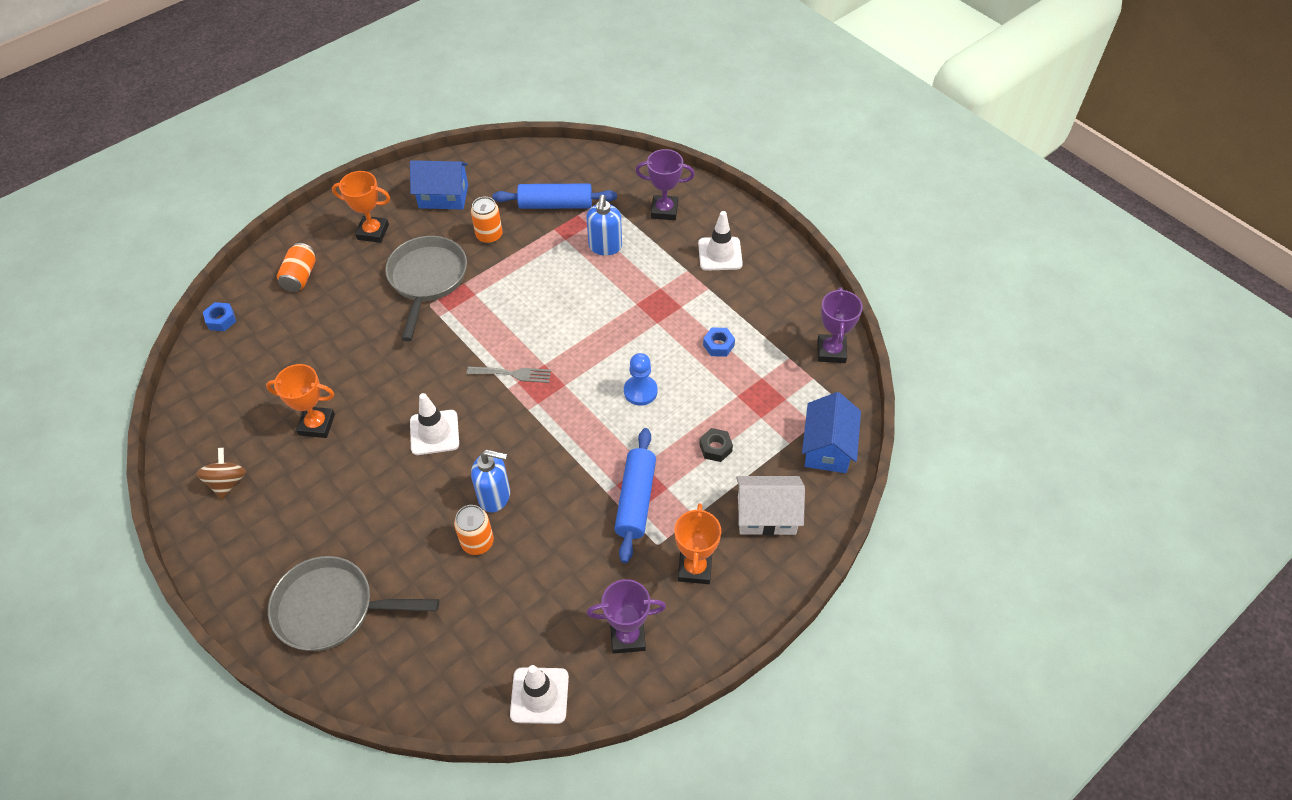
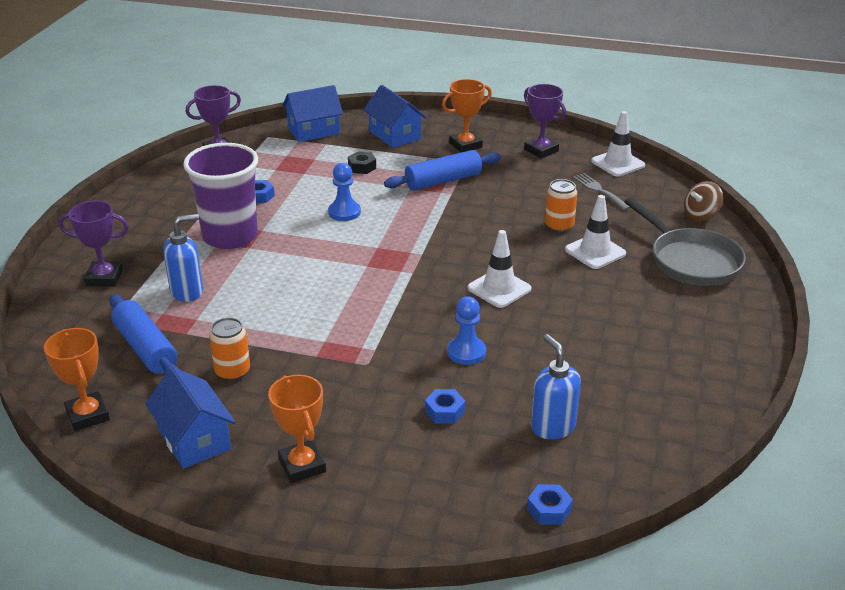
camera: 125 degrees left, 20 degrees down
(227, 482) = (689, 374): brown spinning top -> brown spinning top (701, 215)
(300, 276) = (424, 484): orange can -> none
(317, 424) = (573, 356): orange trophy -> orange trophy (87, 415)
(344, 319) = (445, 411): none -> blue nut
(385, 365) = (466, 352): none -> blue pawn
(427, 279) = (335, 383): grey pan -> none
(495, 496) = (515, 235): blue soap dispenser -> blue soap dispenser (552, 427)
(513, 374) = (394, 277): grey fork -> grey fork (599, 190)
(664, 210) = (104, 278): purple trophy -> purple trophy turned 60 degrees counterclockwise
(664, 299) = (230, 236): none -> purple cup
(720, 254) = (145, 229): white traffic cone -> white traffic cone (595, 252)
(766, 515) = (395, 135): white house -> blue house

